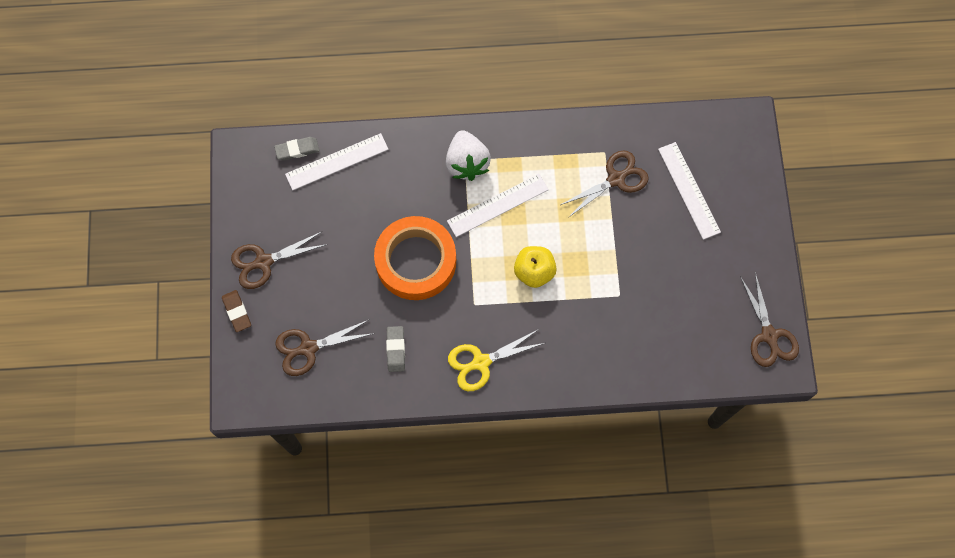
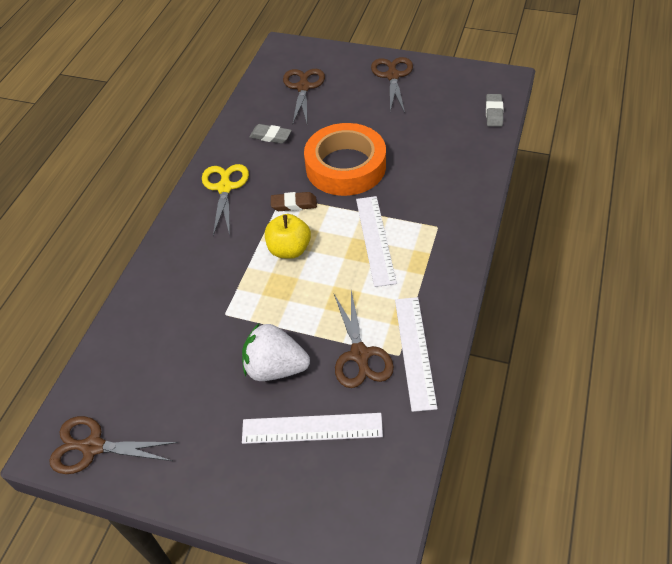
camera: 115 degrees right, 20 degrees down
(237, 312) = (356, 55): brown eraser -> brown eraser (294, 204)
(337, 161) = (472, 135): white ruler -> white ruler (415, 351)
(467, 163) = (433, 227): white strawberry -> white strawberry (275, 368)

